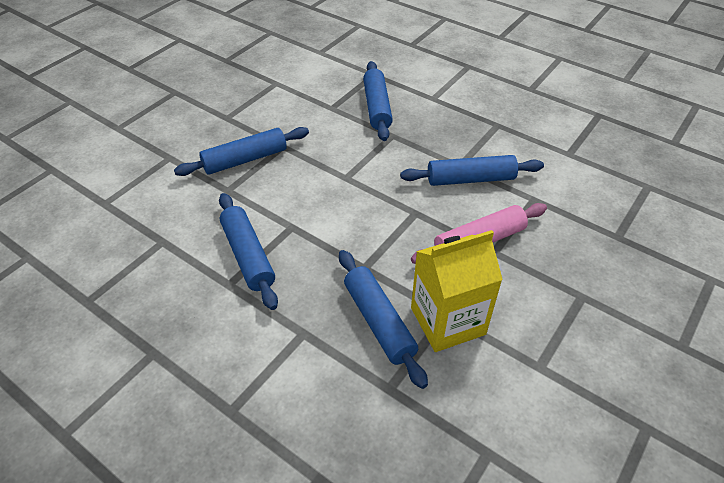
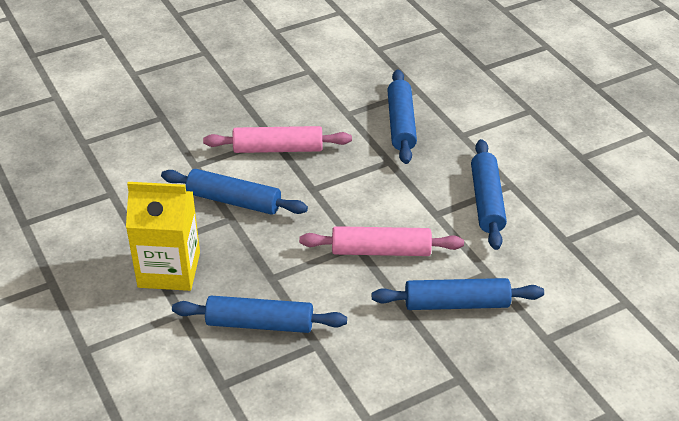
camera: 155 degrees left, 5 degrees down
(323, 179) = (381, 250): none -> pink rolling pin
(377, 107) = (260, 323): blue rolling pin -> blue rolling pin turned 75 degrees clockwise
(447, 321) = (350, 109): yellow carton -> yellow carton (169, 269)

